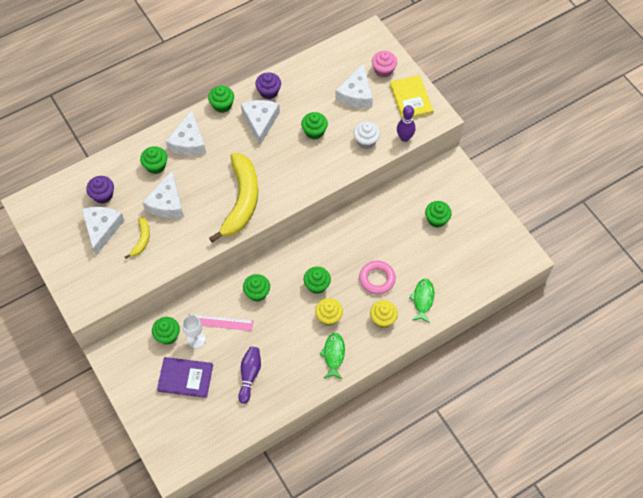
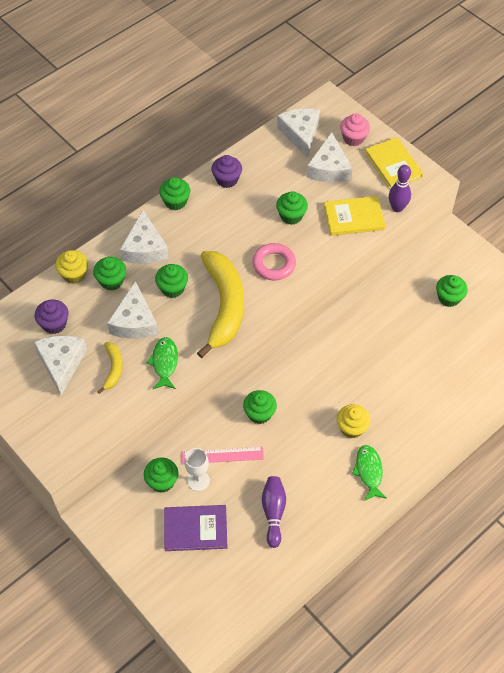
camera: 10 degrees left, 5 degrees down
(260, 122) = (225, 214): white cheese -> white cheese (300, 134)
(317, 285) = (329, 393): green cupcake -> green cupcake (172, 288)
(366, 141) = (354, 218): white cupcake -> yellow book
(377, 279) = (397, 375): pink ring -> pink ring (274, 264)
(383, 319) = (416, 420): yellow cupcake -> yellow cupcake (74, 274)
(423, 299) = (457, 390): green fish -> green fish (164, 363)

